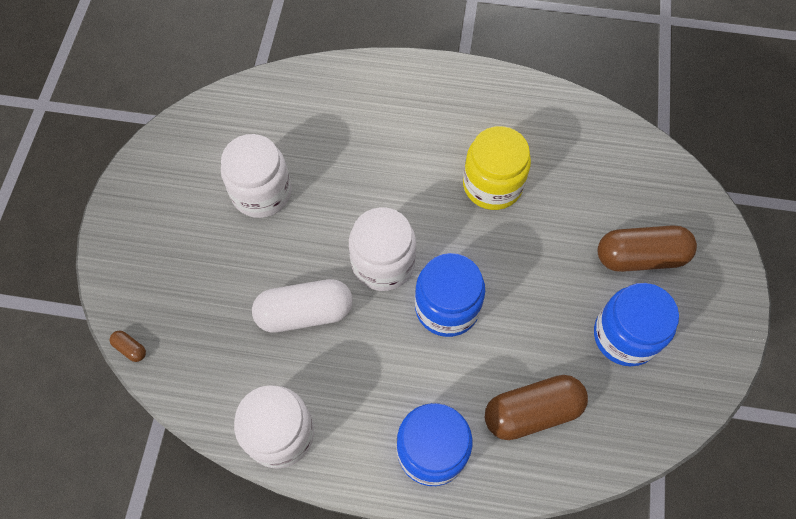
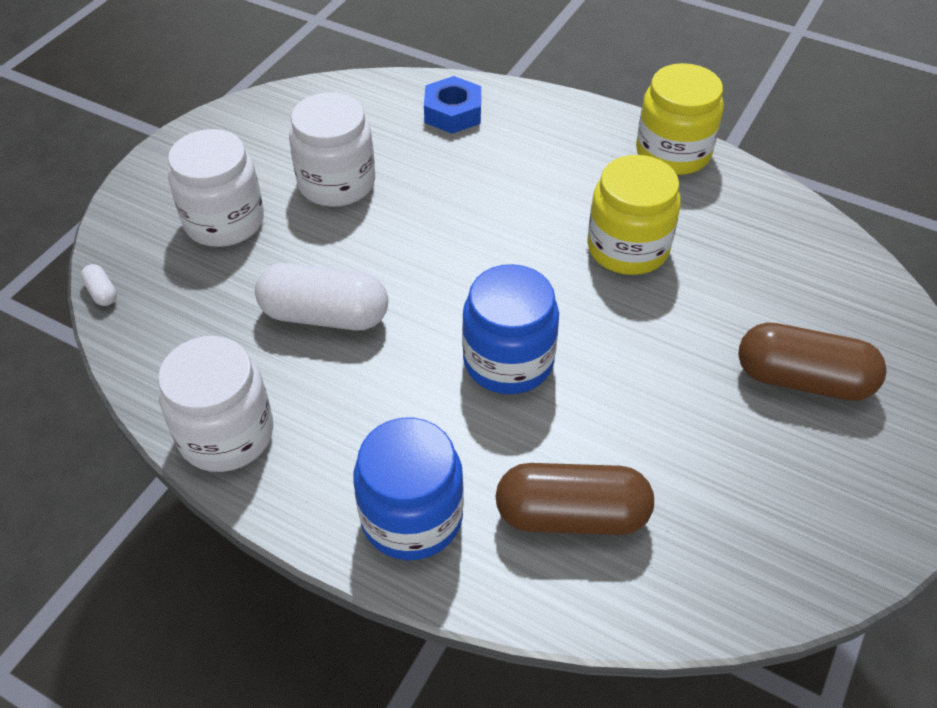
camera: 20 degrees right, 15 degrees down
(130, 348) = (102, 292): brown capsule -> white capsule
(321, 99) = (453, 113): none -> blue nut
(383, 263) = (448, 291): white jar -> white jar (224, 221)
(494, 89) = (673, 153): none -> yellow jar
(625, 335) = (744, 465): blue jar -> none

